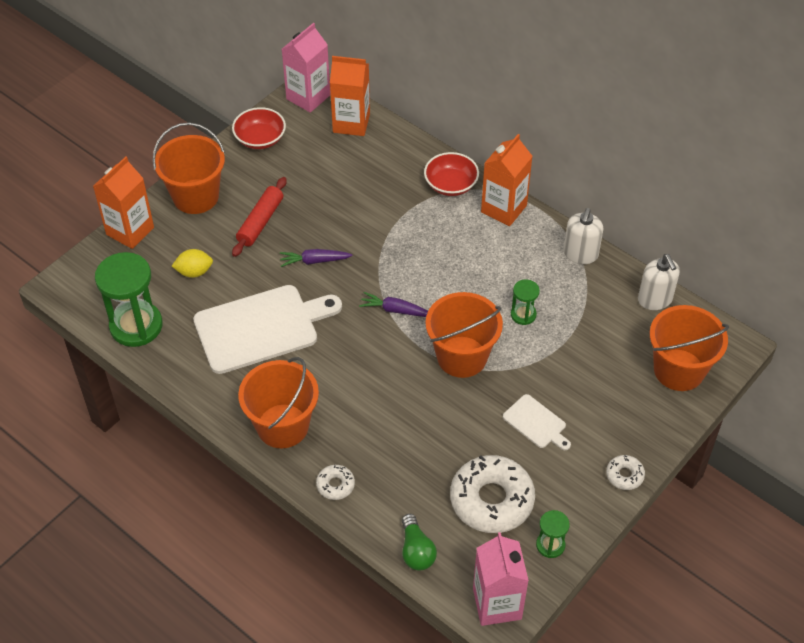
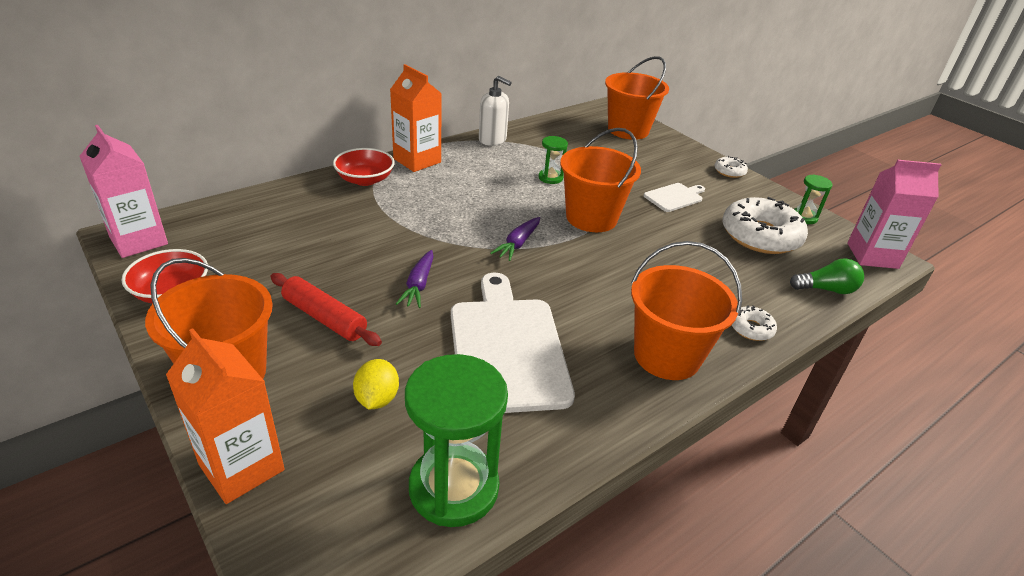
camera: 80 degrees left, 15 degrees down
(351, 123) = (217, 219): orange carton -> none
(655, 299) = (555, 123): white soap dispenser -> none

